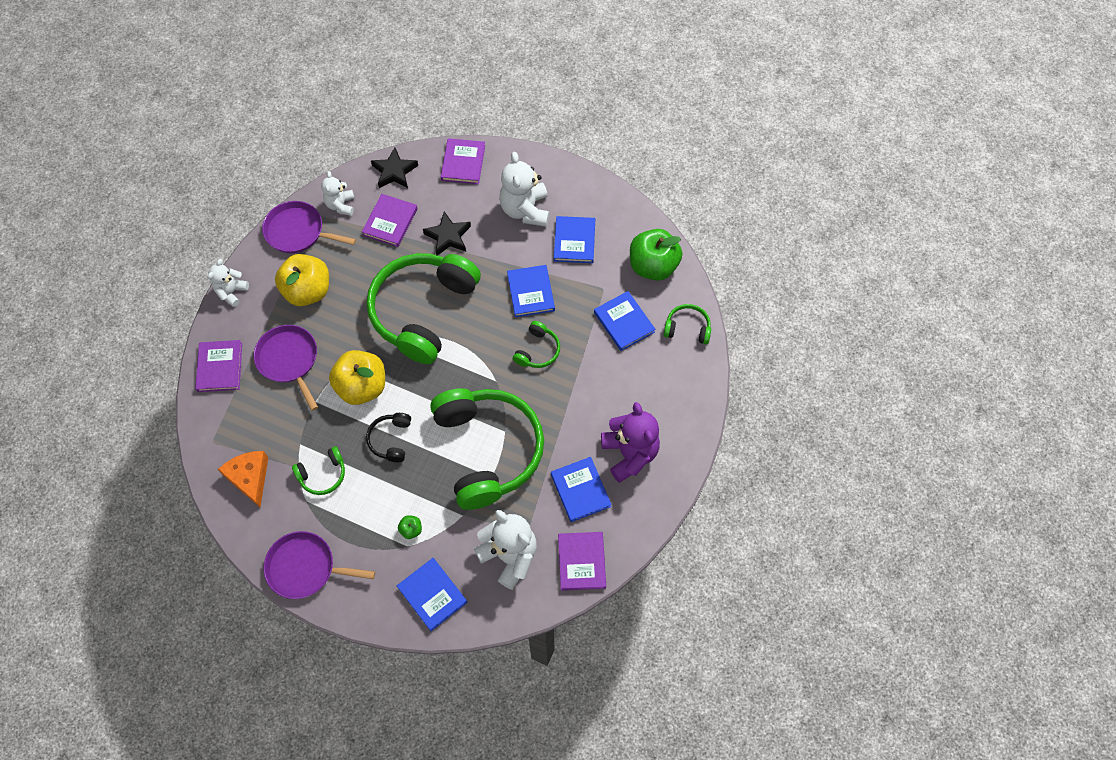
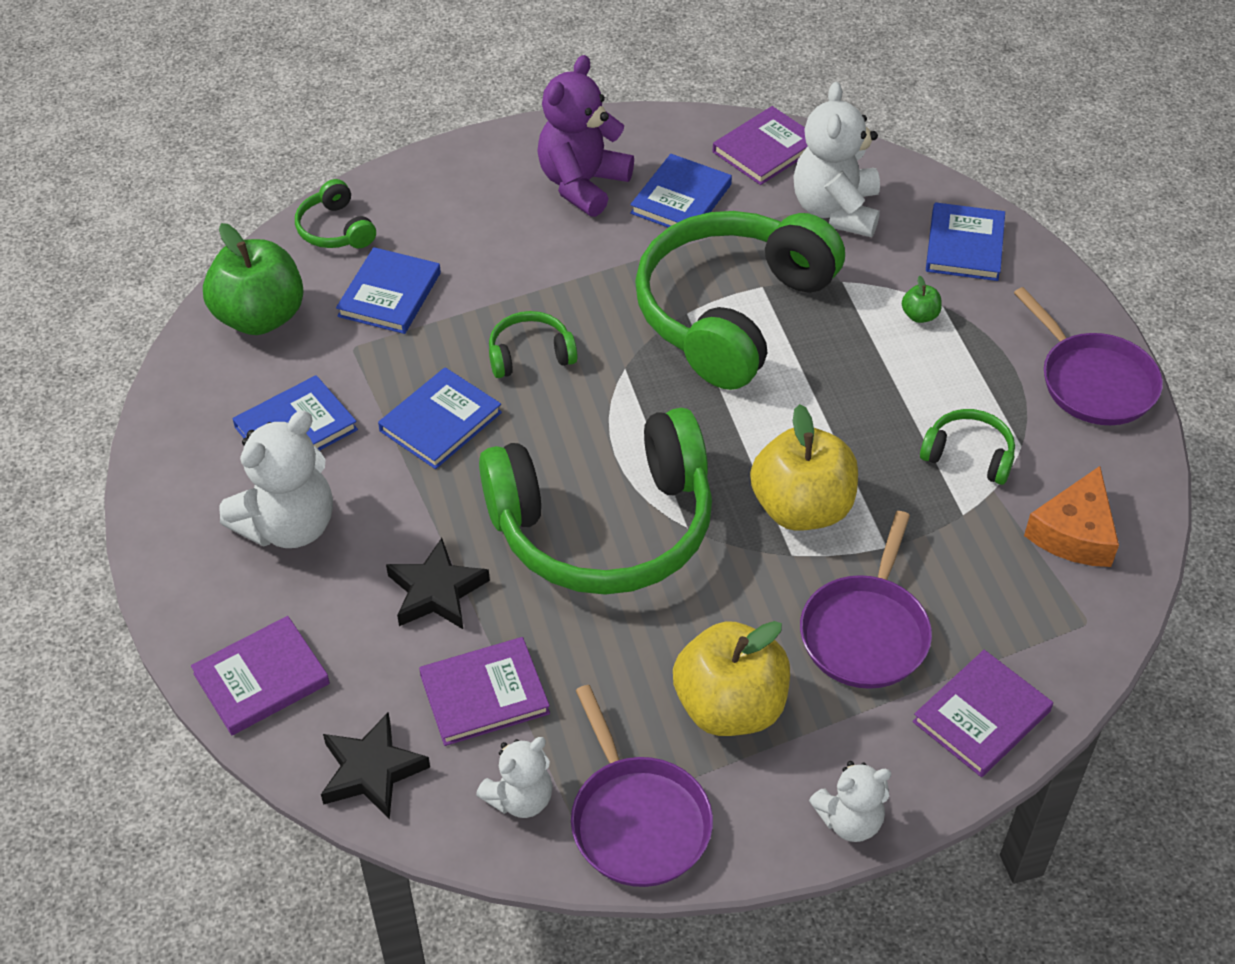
camera: 130 degrees left, 15 degrees down
(391, 439) = (836, 419): black headphones -> none

